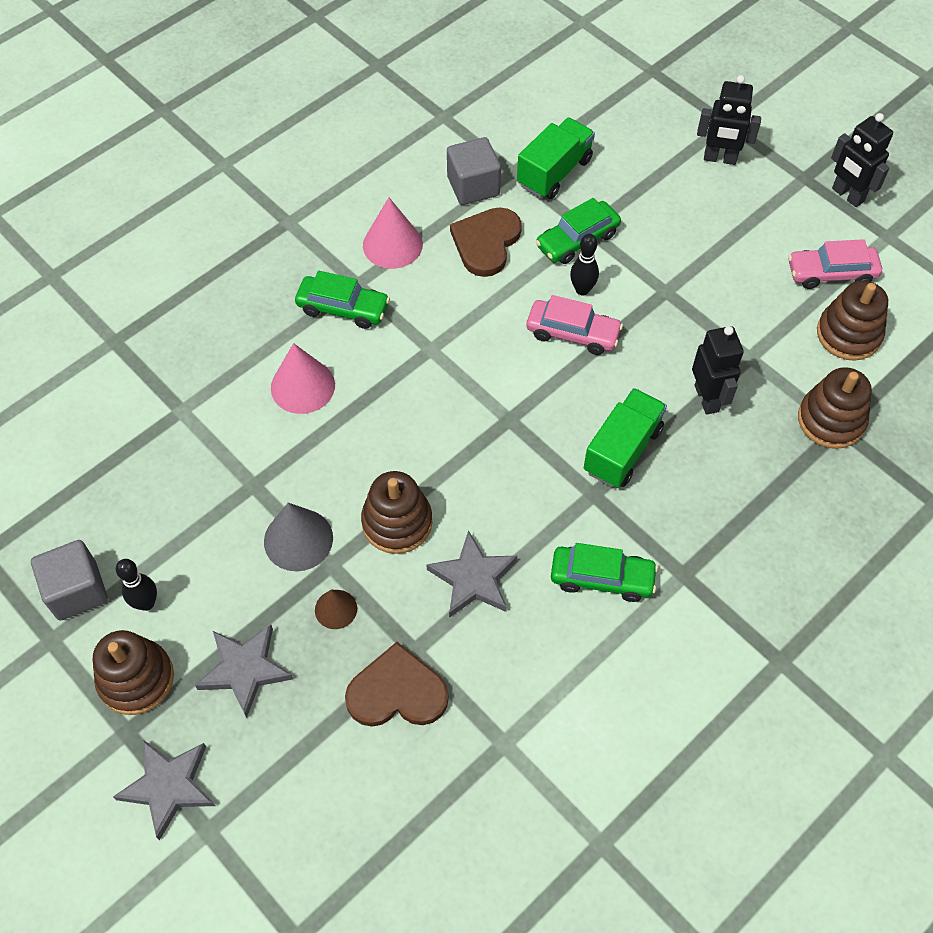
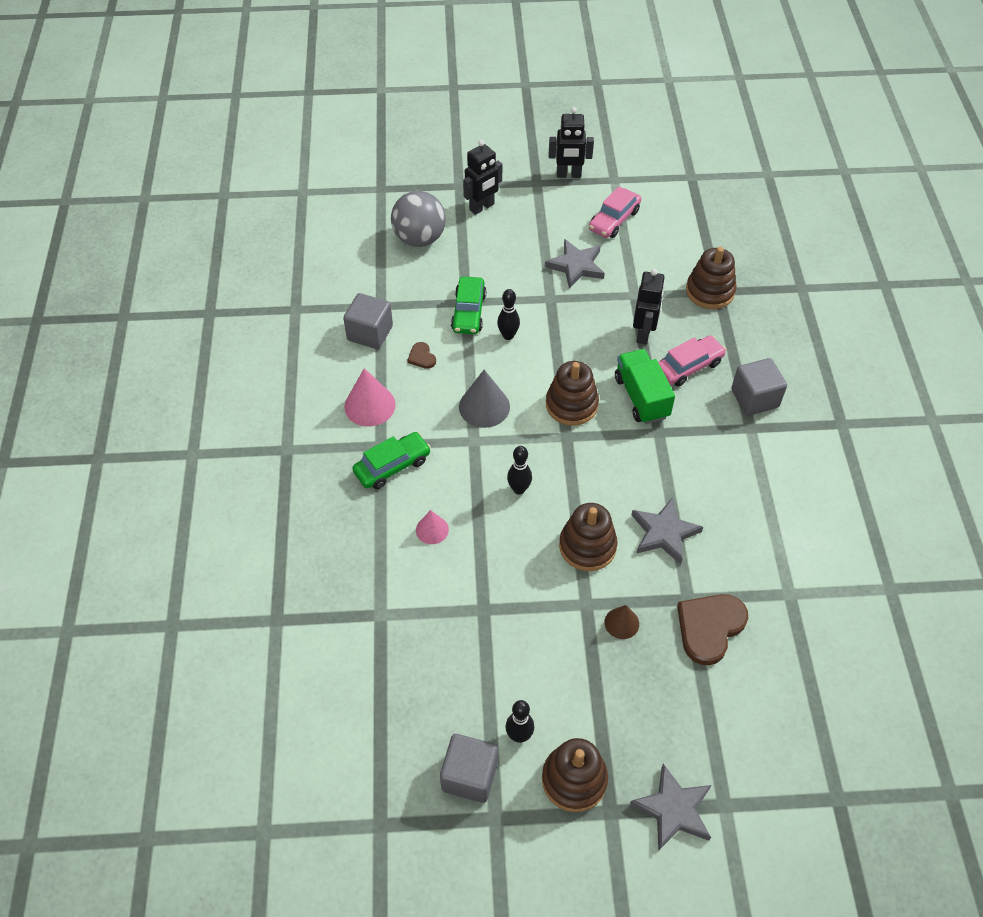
camera: 50 degrees left, 5 degrees down
(245, 670) = (622, 706): grey star -> grey star (576, 266)
(298, 539) = (550, 610): grey cone -> grey cone (484, 406)
(302, 386) = (432, 530): pink cone -> pink cone, size x0.60
(410, 422) = (519, 489): none -> black bowling pin
(486, 243) = (422, 357): brown heart -> brown heart, size x0.48
(554, 172) = (405, 287): green truck -> none
(572, 333) = (535, 362): pink car -> pink car (688, 367)
(602, 578) = (719, 468): green car -> none
(624, 141) = (419, 239): none -> grey ball
(707, 398) = (643, 333): black robot -> black robot turned 75 degrees clockwise
(727, 554) = (754, 398): none -> grey cube
(848, 334) = (661, 243): brown stacking toy -> brown stacking toy (571, 405)

